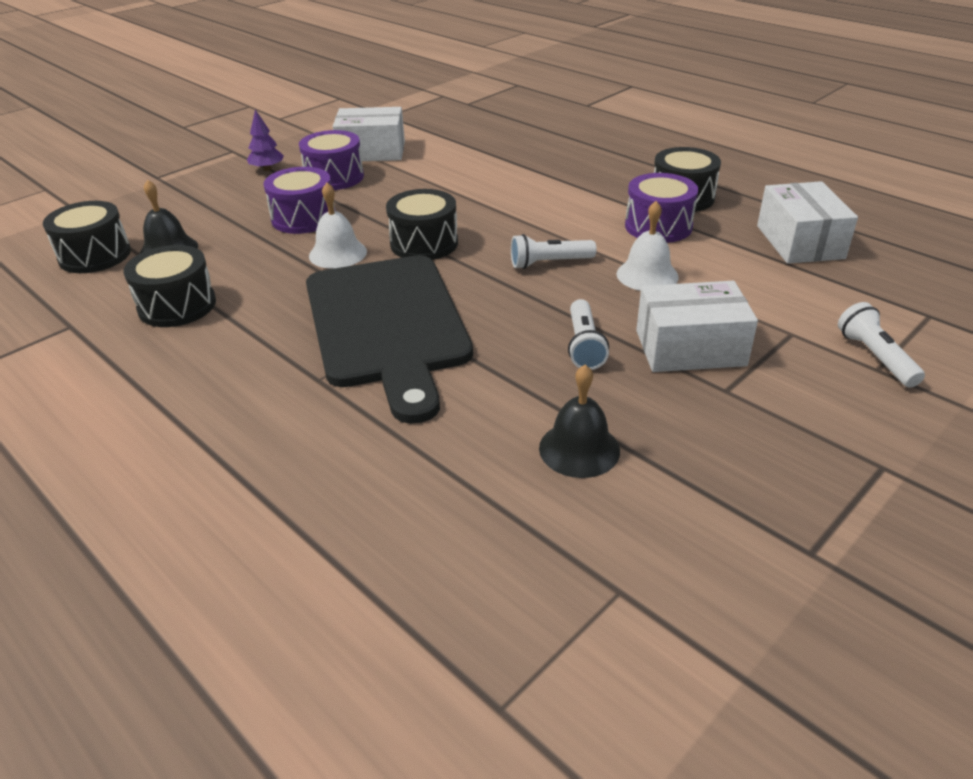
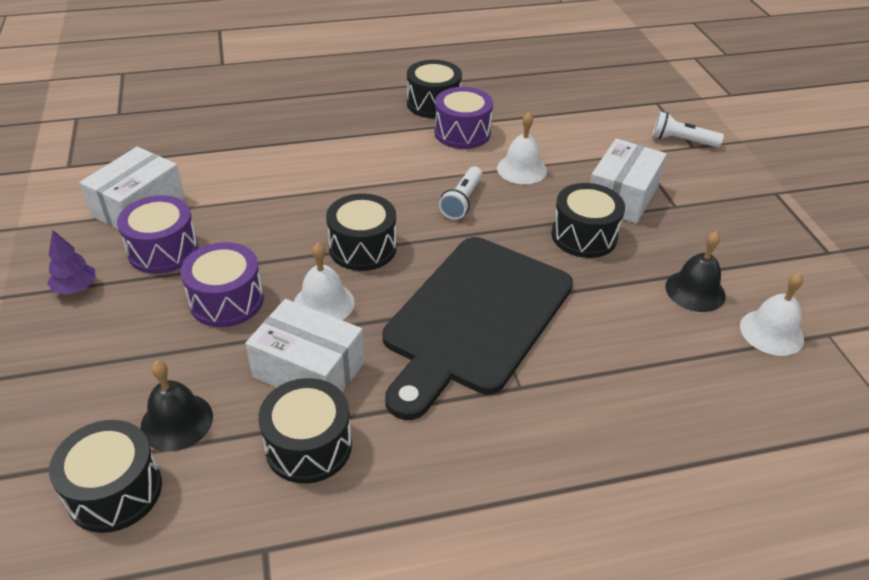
camera: 60 degrees left, 5 degrees up
(387, 325) = (474, 318): black cutting board -> black cutting board turned 105 degrees clockwise
(568, 533) = (771, 332): none -> white bell
(584, 345) = (584, 236): white flashlight -> black drum
(800, 242) = (540, 95): white box -> white box (309, 370)

